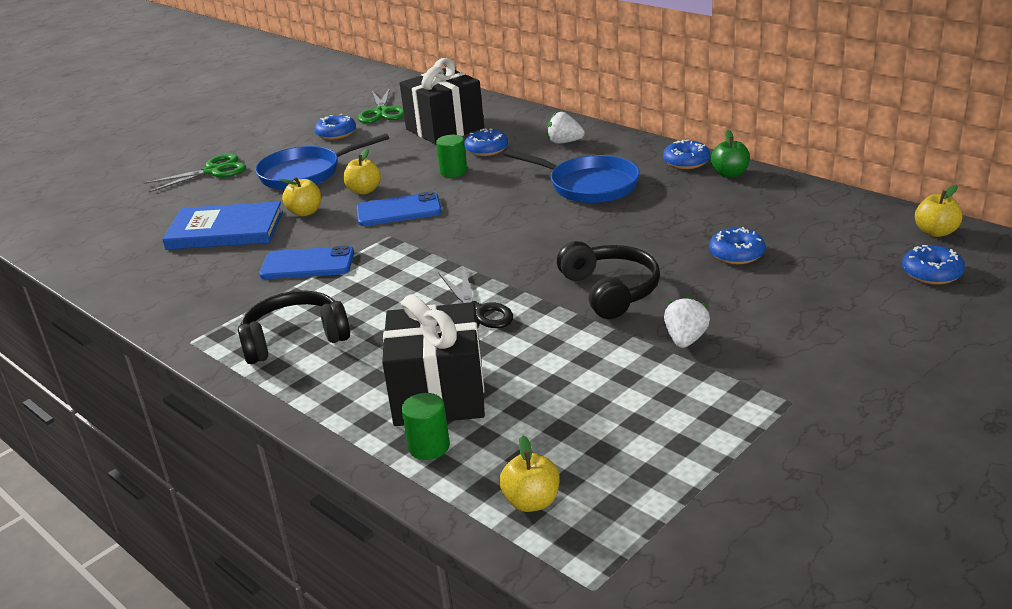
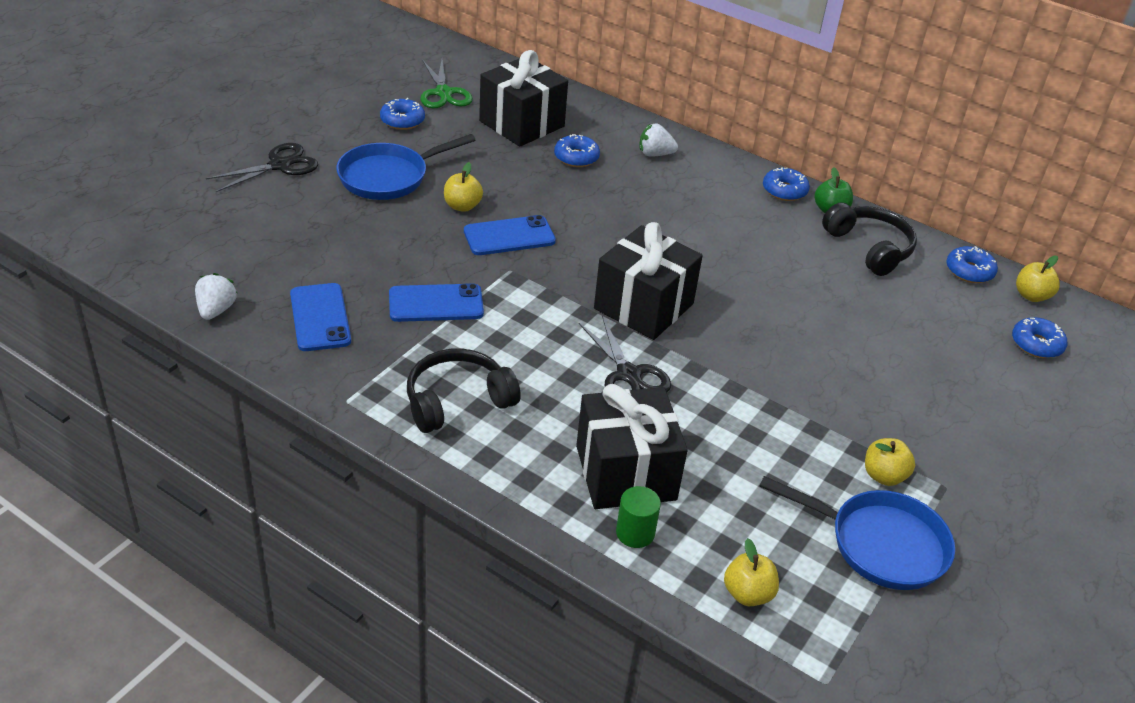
camera: 15 degrees left, 10 degrees up
(196, 279) = (320, 317): none -> blue phone
(213, 171) = (280, 165): green scissors -> black scissors
(225, 230) = (327, 252): blue book -> none
(305, 212) = (408, 232): yellow apple -> yellow apple (883, 476)
(453, 172) = (550, 186): green cylinder -> none
(510, 258) = (644, 306): none -> black gift
(588, 185) = (696, 215): blue pan -> blue pan (880, 544)
(610, 291) = (753, 352): black headphones -> black headphones (869, 248)
(685, 340) = (837, 414): white strawberry -> white strawberry (216, 310)
(736, 254) = (860, 312): blue donut -> blue donut (969, 271)

